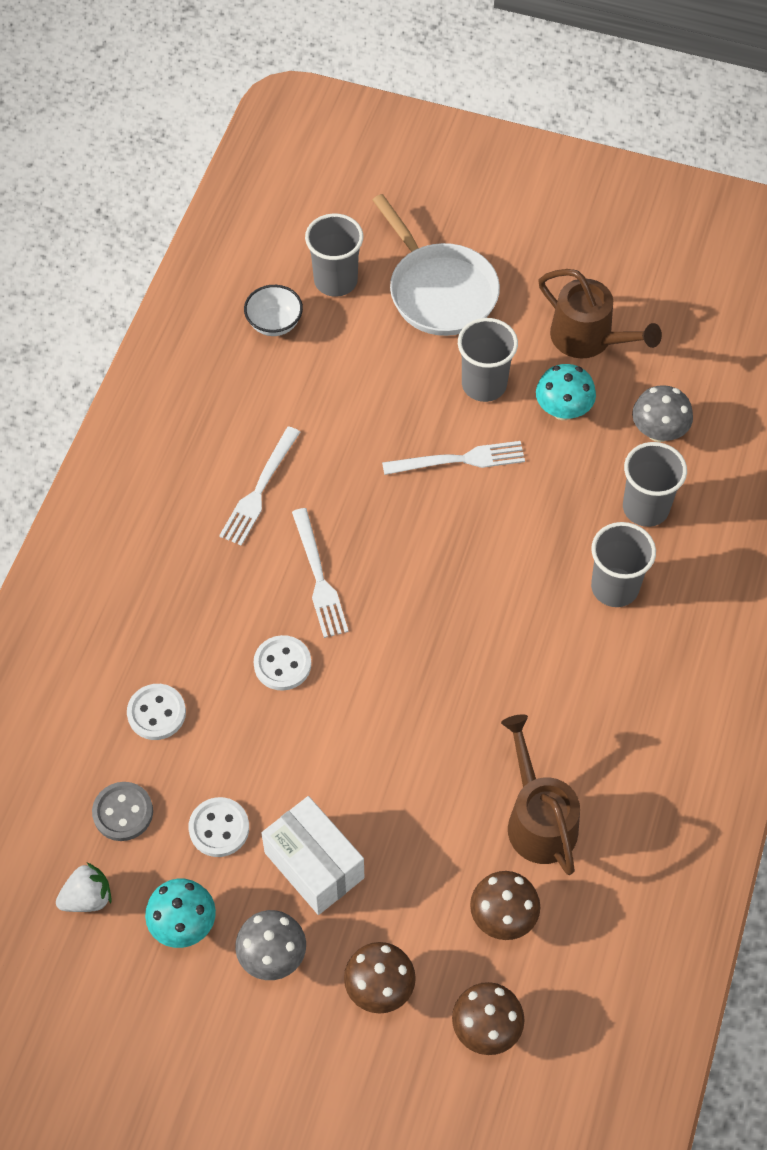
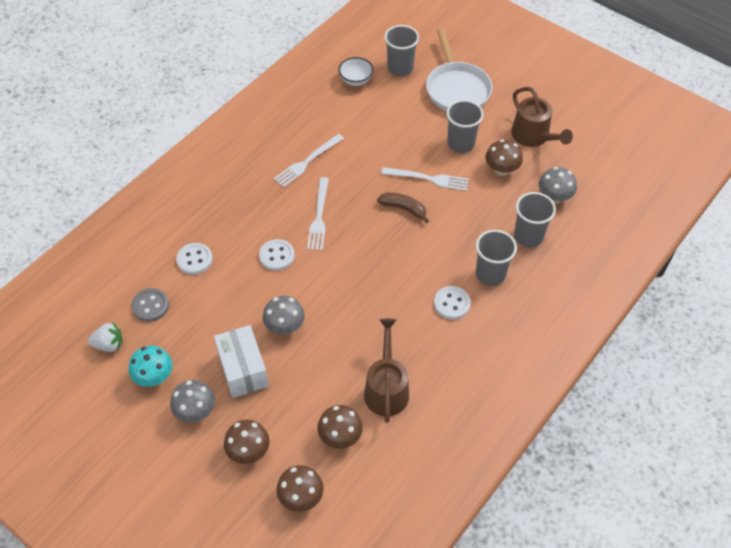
camera: 20 degrees right, 5 degrees down
(219, 828) = (199, 332): white button -> white button (451, 303)
(346, 774) = (285, 326): none -> grey mushroom
(443, 522) = (404, 209): none -> brown banana
(563, 410) = (501, 170): turquoise mushroom -> brown mushroom

